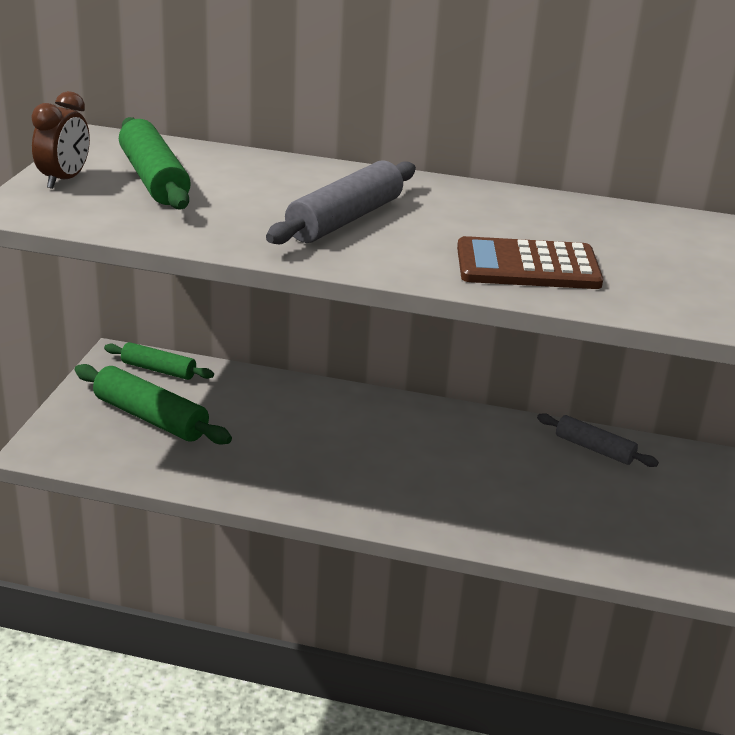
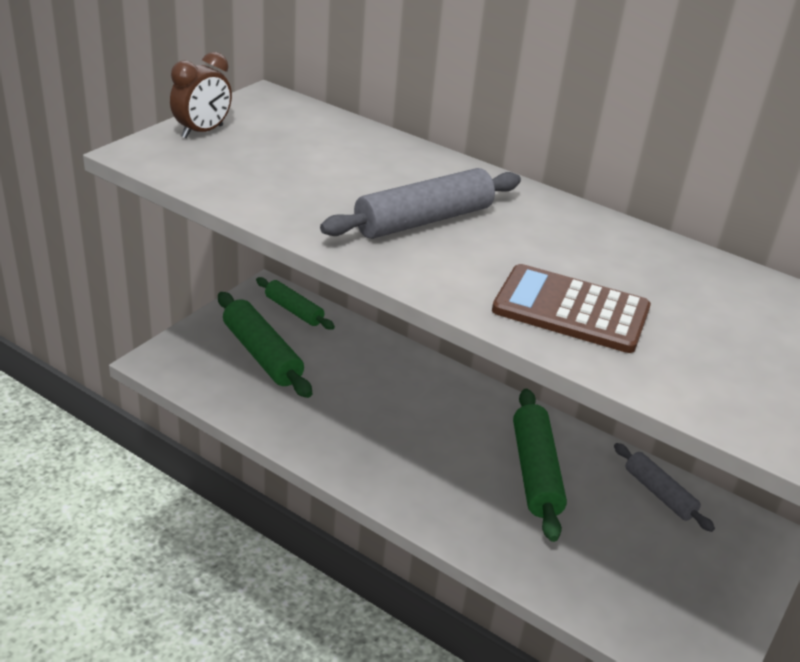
camera: 20 degrees right, 5 degrees up
(154, 179) = (279, 145): green rolling pin -> green rolling pin (535, 472)

